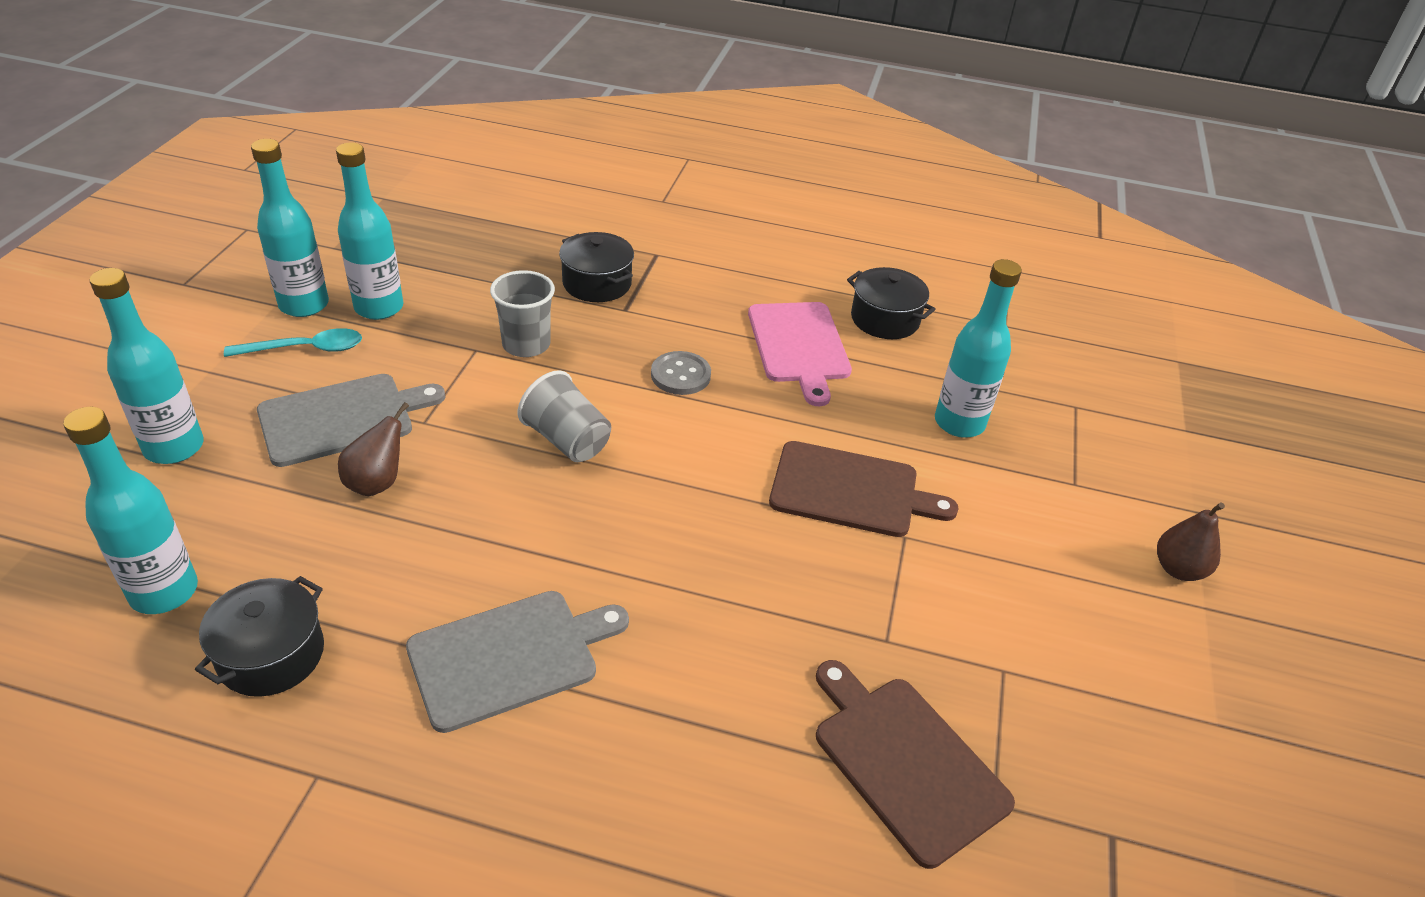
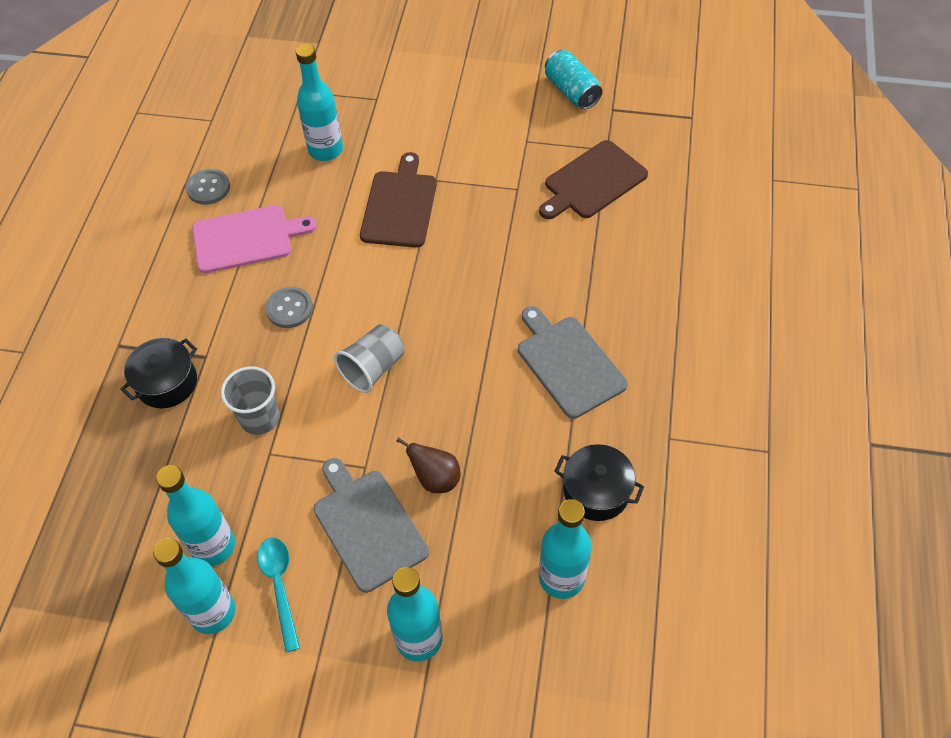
camera: 90 degrees left, 15 degrees up
(884, 319) = (208, 188): black pot -> grey button
(1150, 766) = (571, 91): none -> turquoise can
(1178, 569) = (439, 63): brown pear -> none

